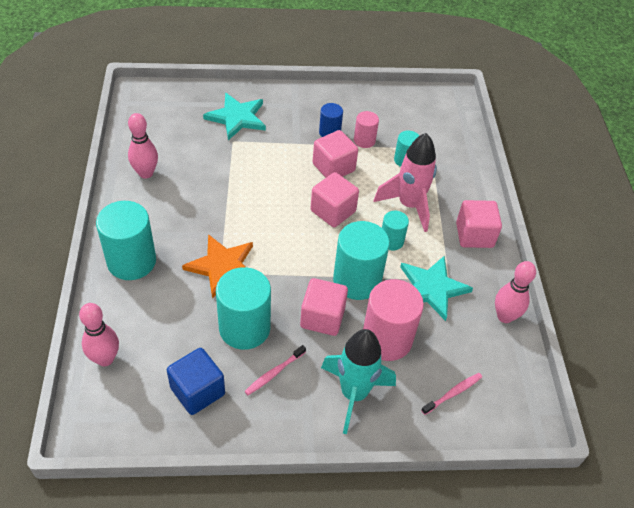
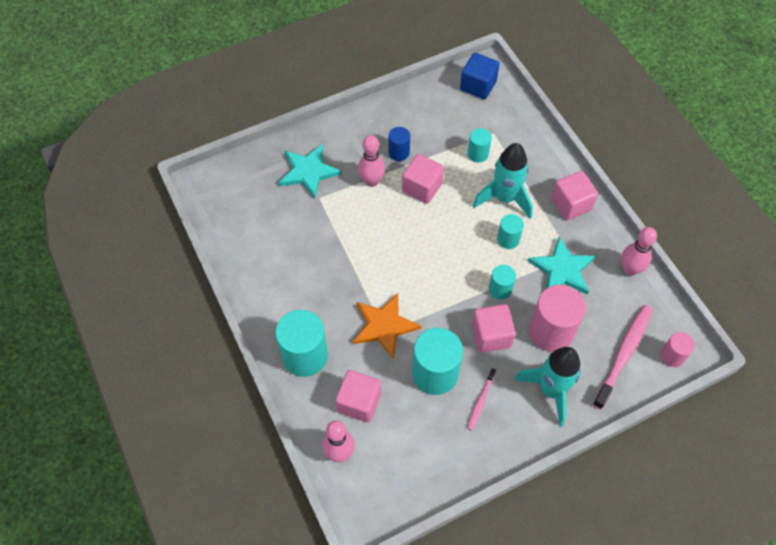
camera: 20 degrees left, 10 degrees up
(146, 173) = (262, 264): pink bowling pin -> pink bowling pin (371, 181)
(197, 391) = (430, 445): blue cube -> blue cube (478, 86)
(333, 211) = (445, 232): pink cube -> pink cube (359, 402)
(357, 280) = (500, 289): turquoise cylinder -> turquoise cylinder, size x0.53
(364, 140) = (433, 148): pink cylinder -> pink cylinder (672, 356)
(409, 205) = (504, 198): pink rocket -> turquoise rocket
(453, 393) = (623, 355): pink toothbrush -> pink toothbrush, size x1.92

